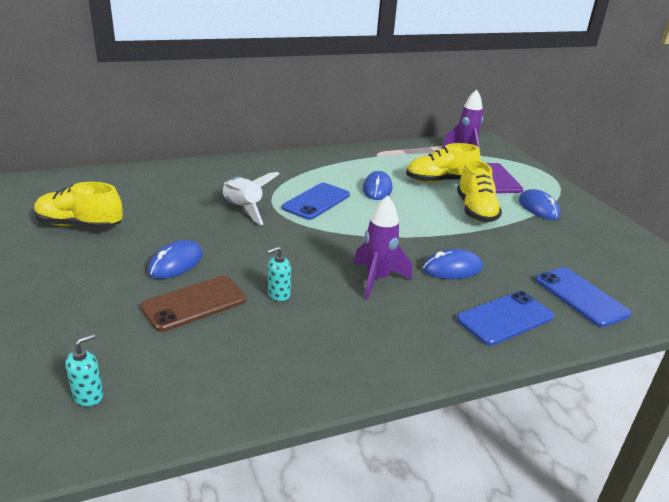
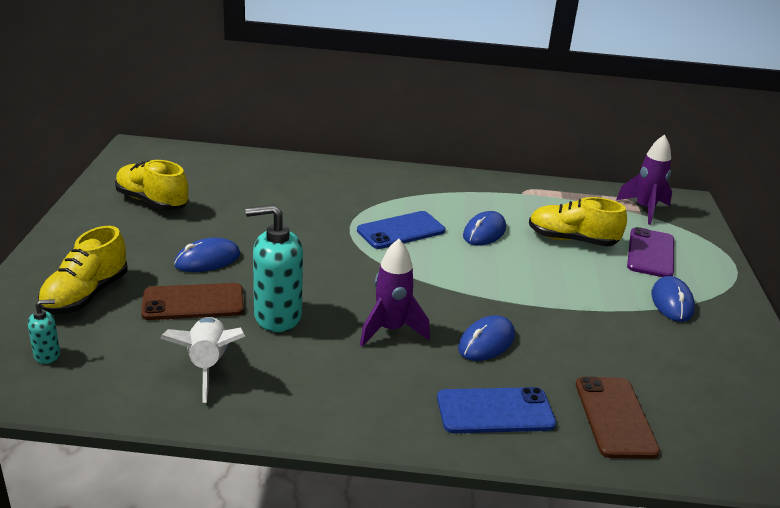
camera: 25 degrees right, 0 degrees up
(243, 209) = (316, 221): white rocket -> white rocket (208, 366)
(278, 294) = (277, 316): turquoise soap dispenser -> turquoise soap dispenser, size x2.09
(452, 269) = (486, 342): blue mouse -> blue mouse turned 60 degrees counterclockwise
(475, 210) = (583, 285): yellow shoe -> yellow shoe (86, 295)
(581, 296) = (615, 417): blue phone -> brown phone

